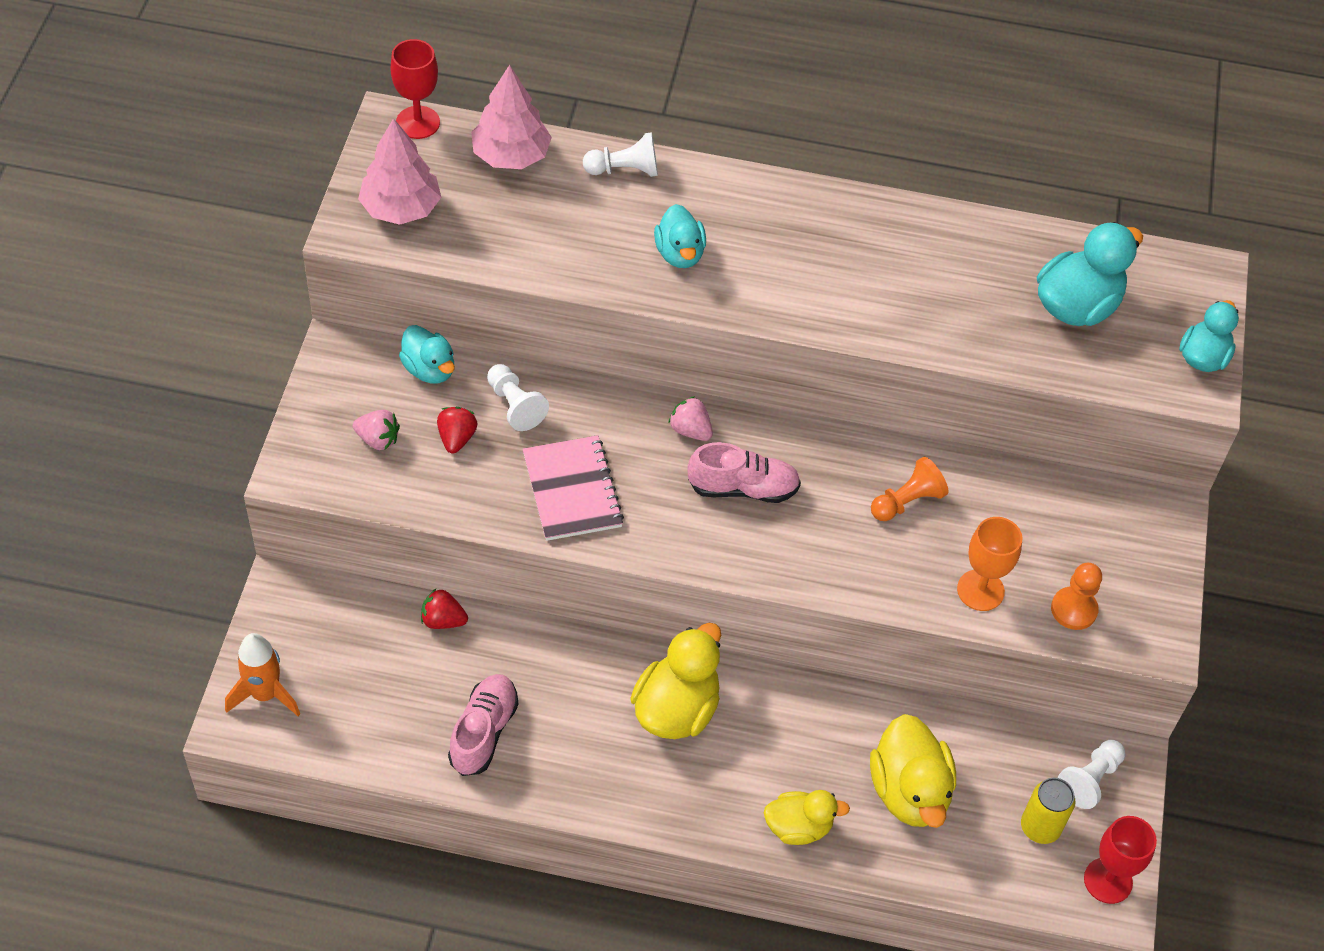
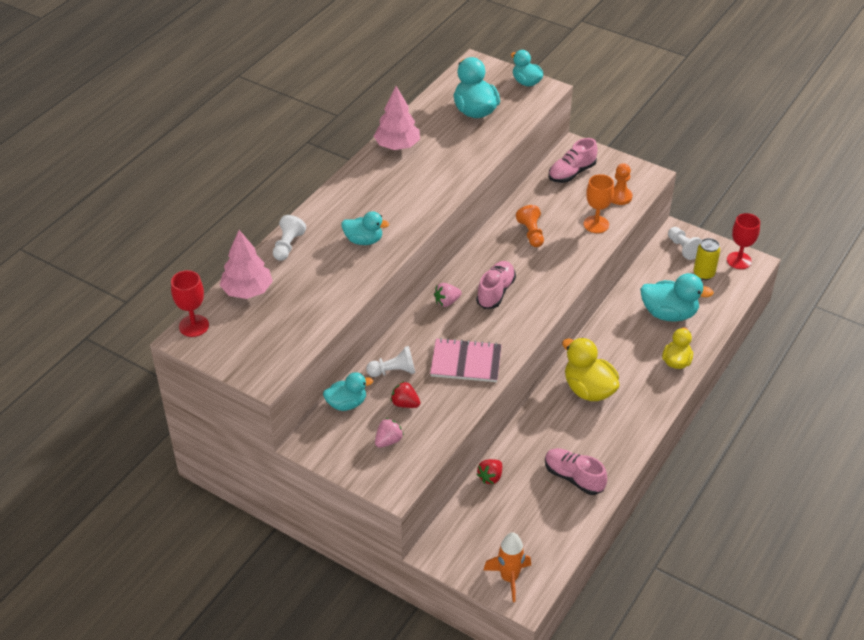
camera: 65 degrees left, 10 degrees down
(401, 208) = (261, 350): pink tree -> pink tree (397, 145)
(909, 791) = (669, 314): yellow duck -> turquoise duck
(1096, 522) = (571, 173): none -> pink shoe

